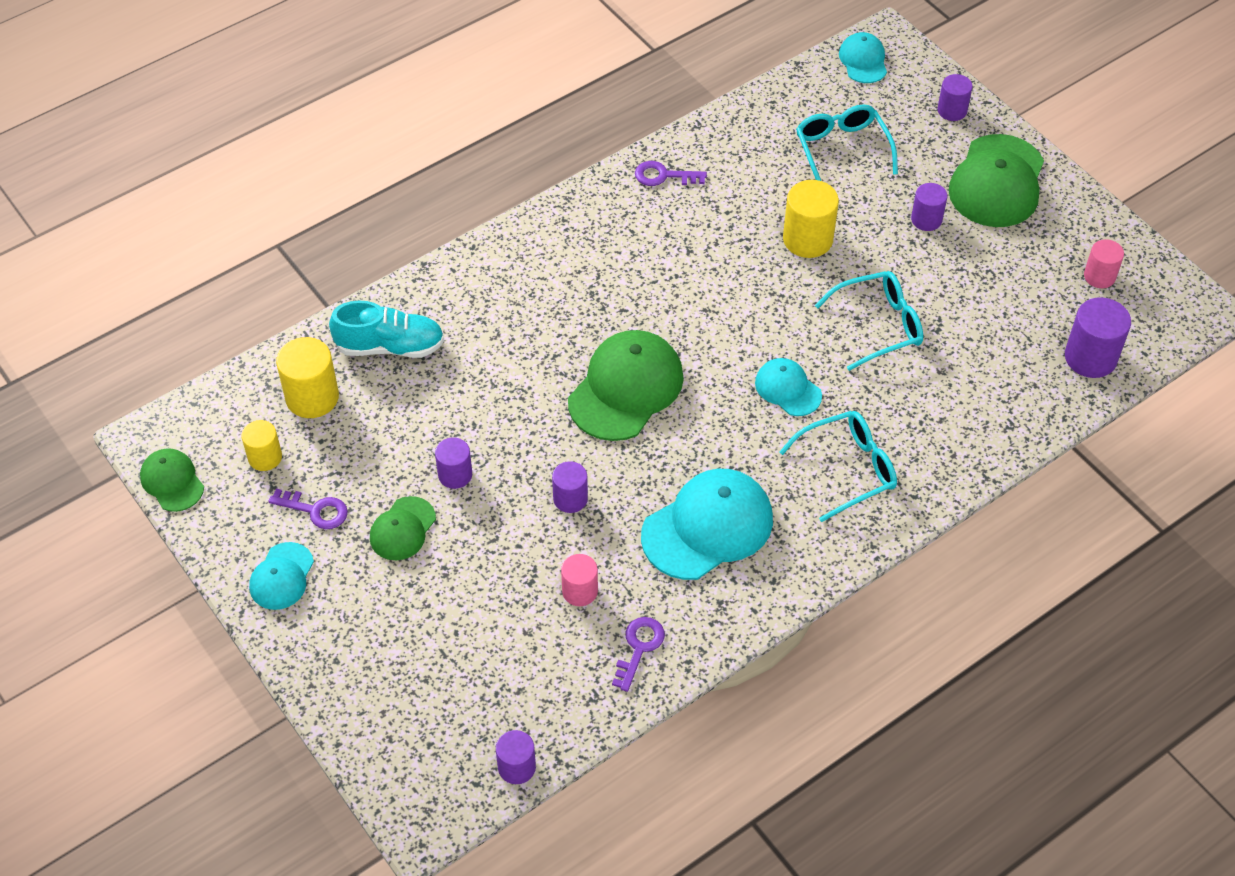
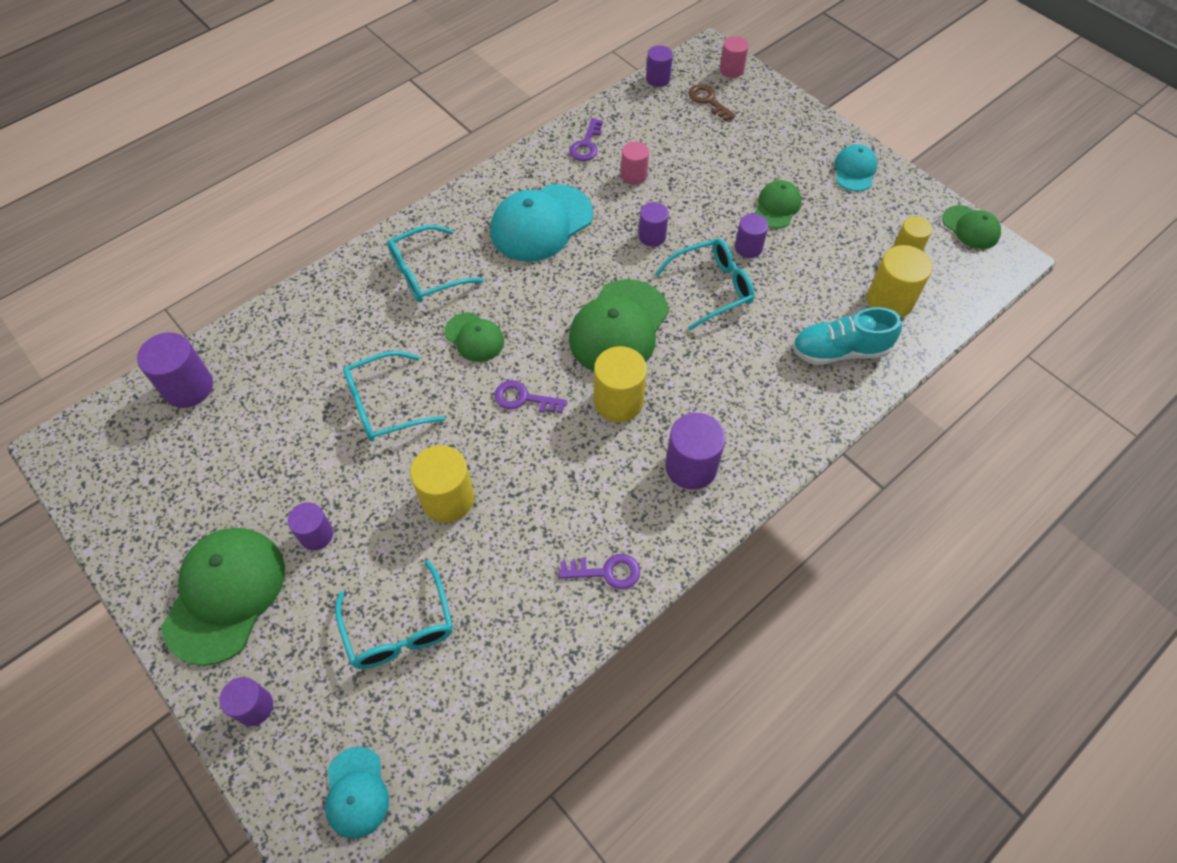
camera: 175 degrees right, 5 degrees up
(315, 510) = (849, 215): purple key -> purple key (523, 398)
(450, 716) = (708, 101): none -> brown key
(512, 426) = (711, 288): none -> turquoise glasses
(573, 250) = (691, 467): none -> purple cylinder
(636, 313) = (618, 401): none -> yellow cylinder
(788, 389) = (474, 337): turquoise cap -> green cap
(1099, 276) = (149, 477): pink cylinder -> pink cylinder (731, 70)

